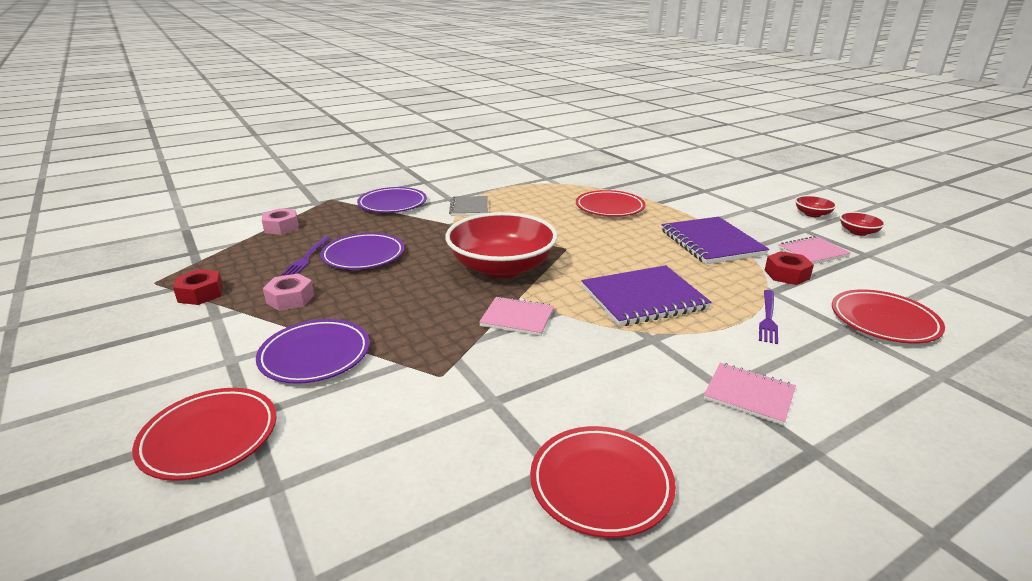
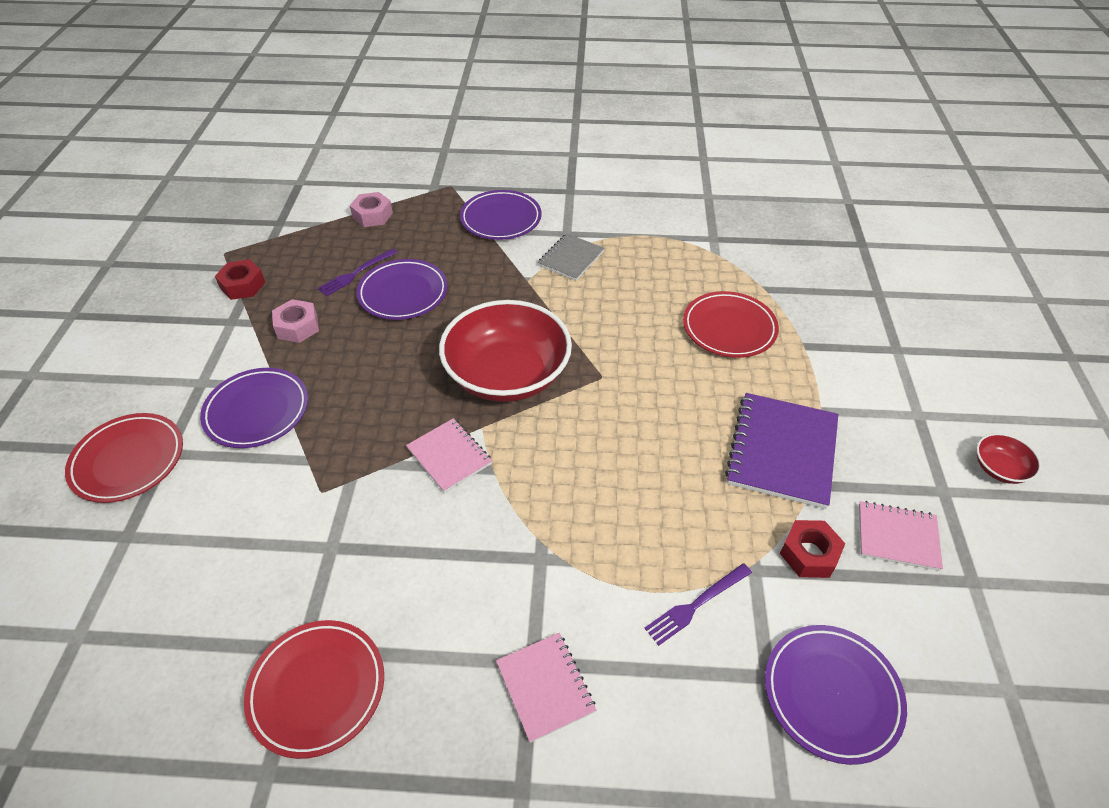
camera: 35 degrees right, 20 degrees up
(643, 298) = (597, 497): purple notebook -> none
(858, 232) = (1022, 536): red bowl -> none
(884, 321) = (831, 694): red plate -> purple plate

